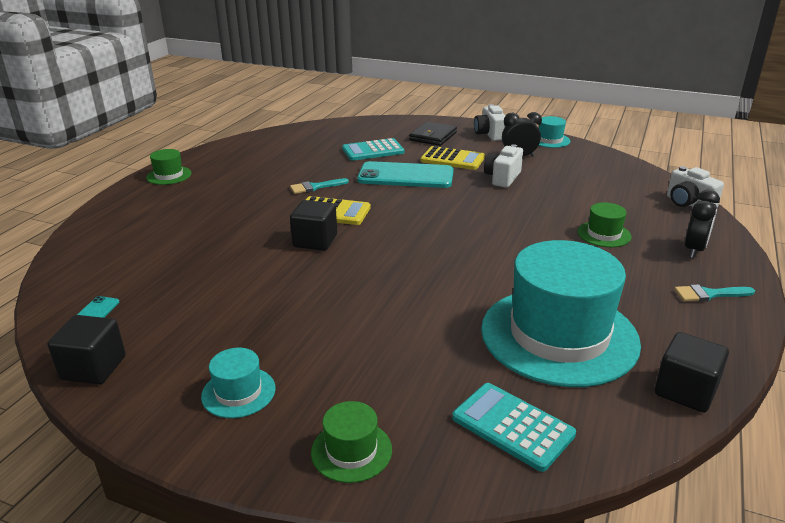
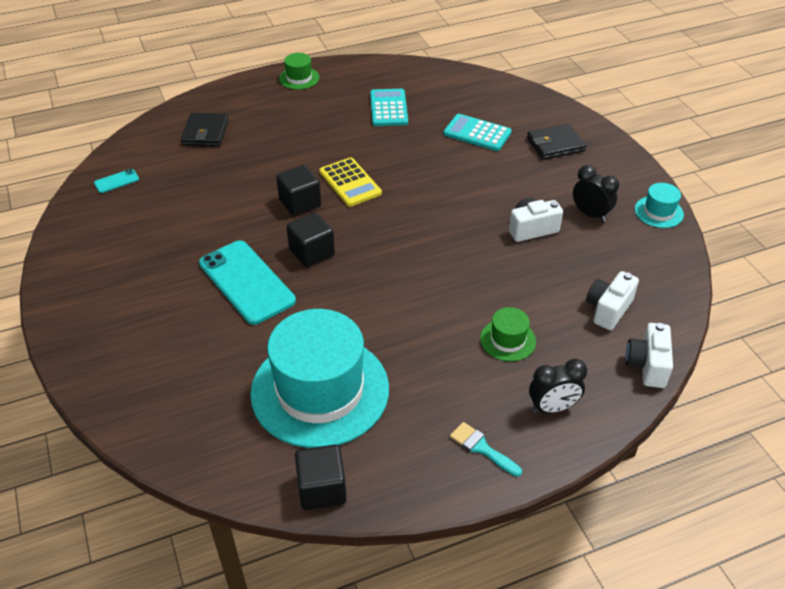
camera: 45 degrees right, 15 degrees up
(93, 368) = (74, 221): black cube -> black cube (312, 252)
(136, 240) = (205, 132): none -> black wallet
(238, 392) = (110, 288): turquoise hat -> none
(315, 187) = (374, 149): turquoise brush -> none
(351, 451) = (106, 365): green hat -> none
(405, 176) = (457, 178): turquoise phone -> turquoise phone (246, 282)
(452, 159) = (526, 182): yellow calculator -> none
(490, 134) = (612, 171): white camera -> white camera (608, 309)
(512, 426) = (194, 421): turquoise calculator -> turquoise calculator (388, 108)

